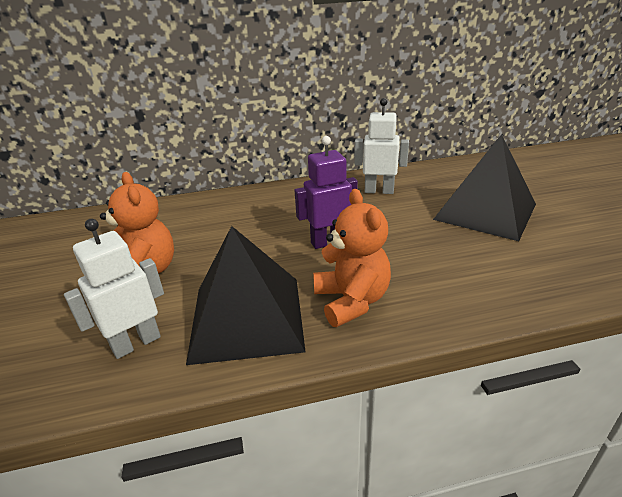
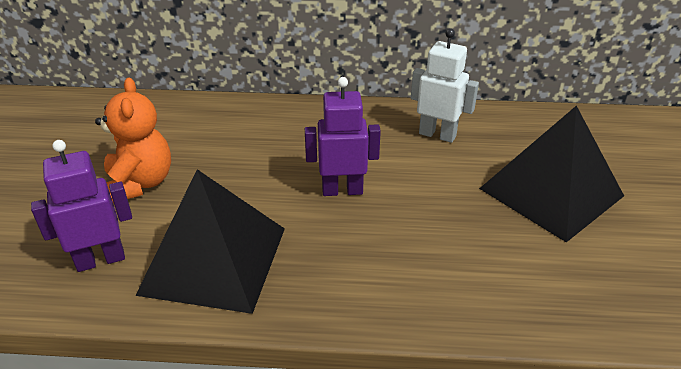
camera: 15 degrees right, 5 degrees up
(136, 343) = (101, 260): white robot -> purple robot
(351, 301) = (328, 269): orange teddy bear -> none

